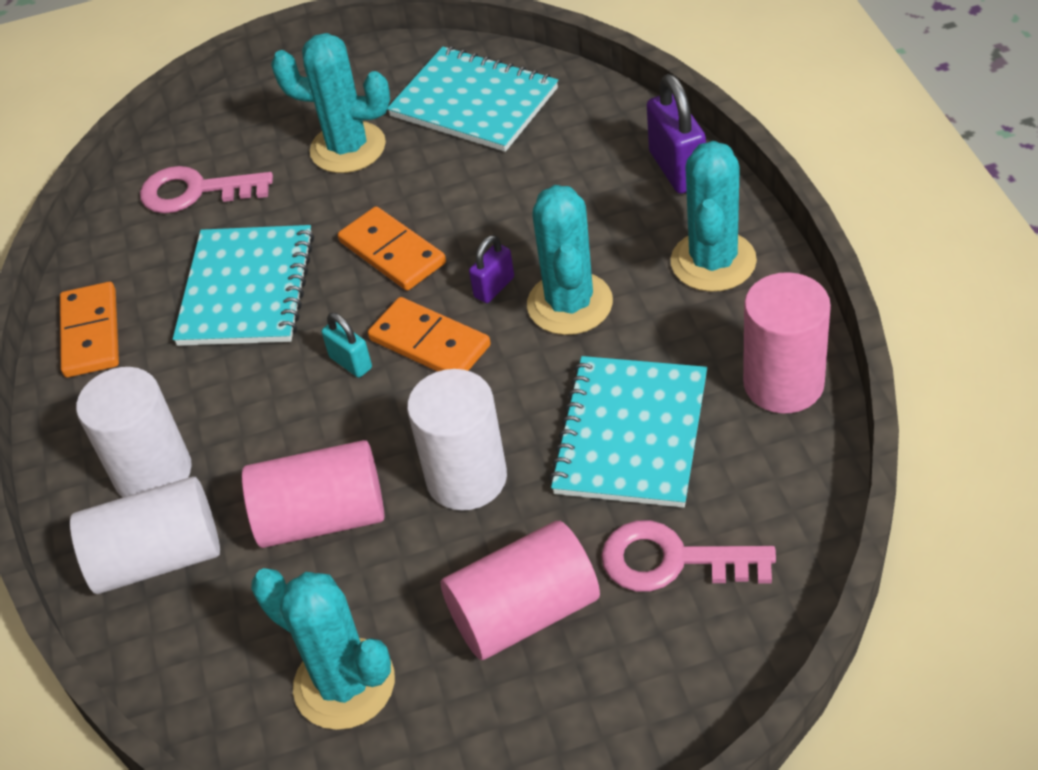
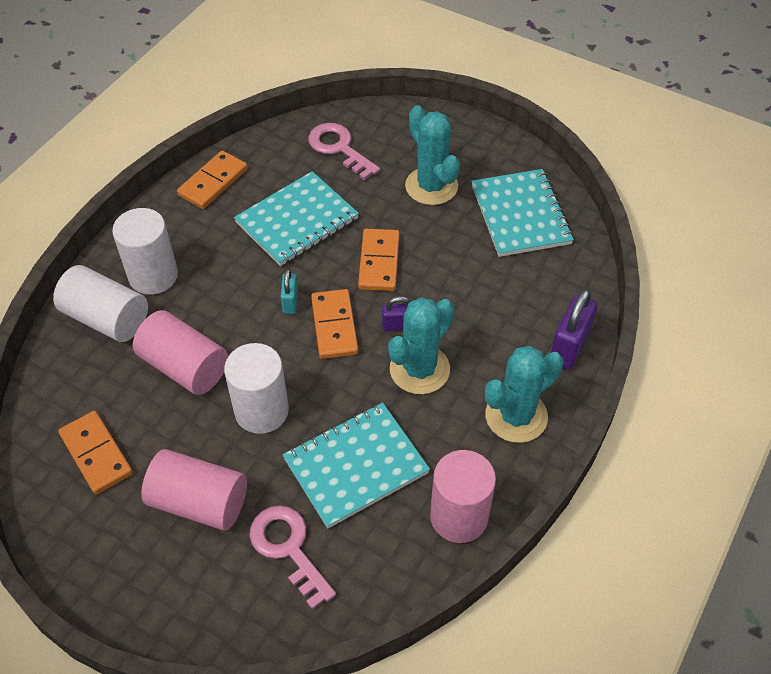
camera: 40 degrees right, 5 degrees up
(344, 684) = (96, 454): turquoise cactus -> orange domino

